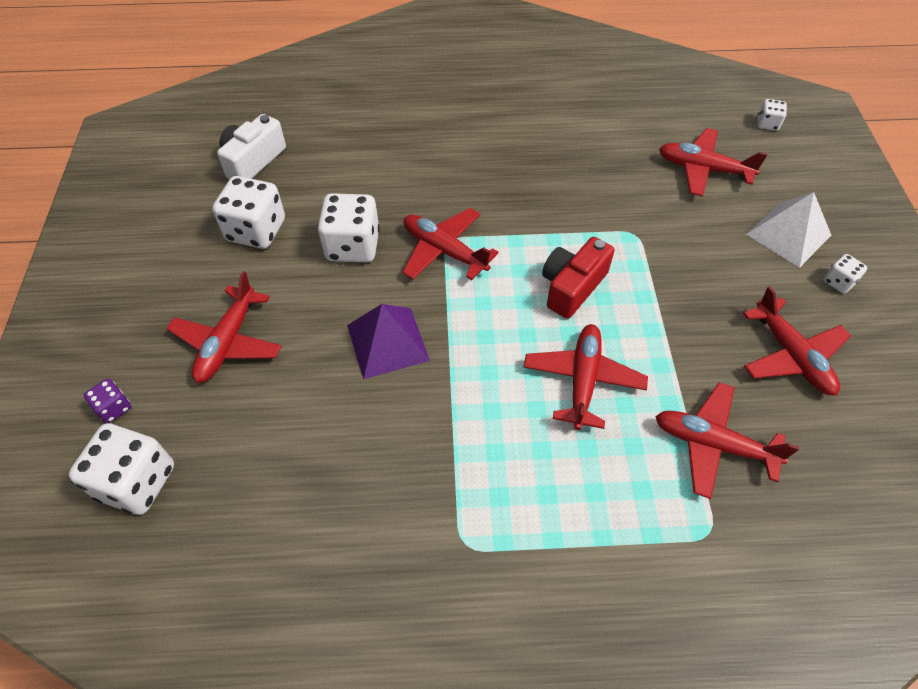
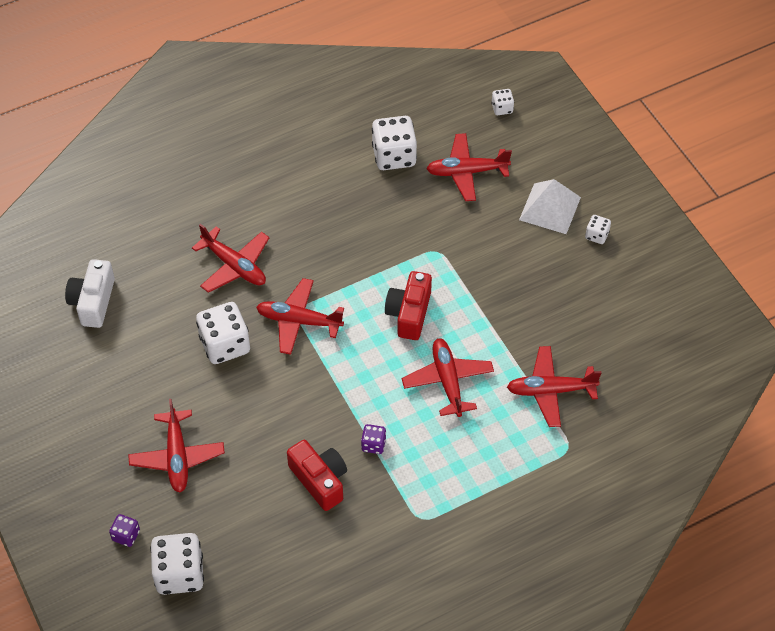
camera: 25 degrees left, 0 degrees up
(256, 231) = (139, 362): white dice -> white dice (394, 156)
(367, 437) = (320, 480): none -> red camera
(388, 342) = (296, 409): purple pyramid -> none
(454, 420) = (373, 444): none -> purple dice
(791, 355) = (581, 307): red plane -> red plane (234, 266)

